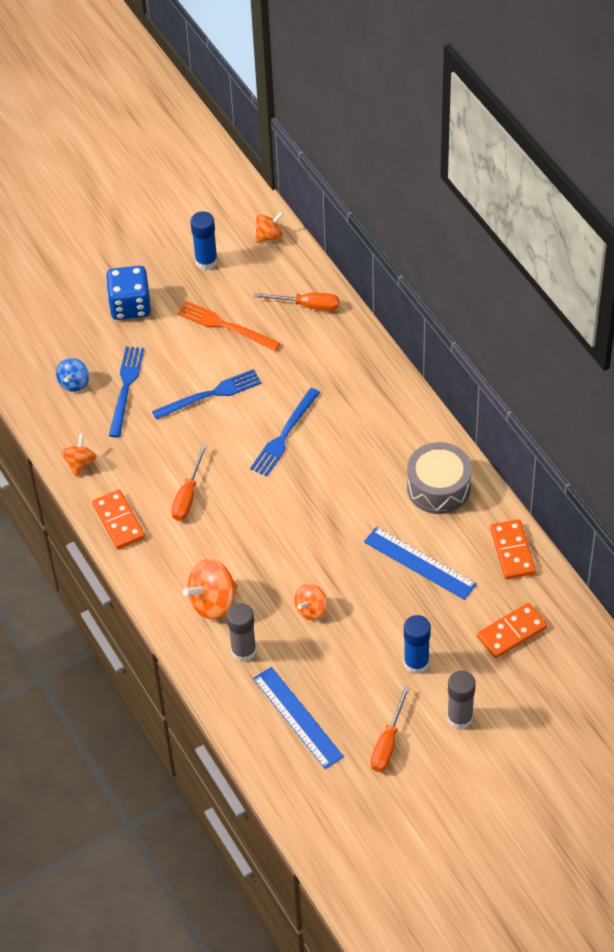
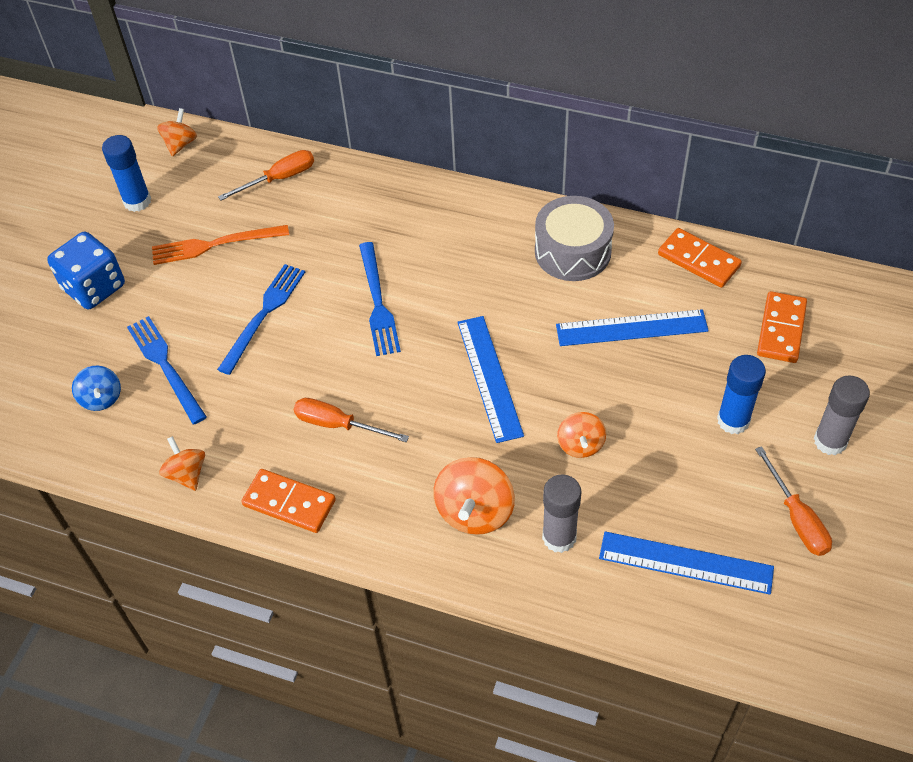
camera: 40 degrees left, 0 degrees up
(188, 495) = (338, 425): orange screwdriver -> orange screwdriver turned 135 degrees clockwise
(302, 531) = (490, 377): none -> blue ruler

